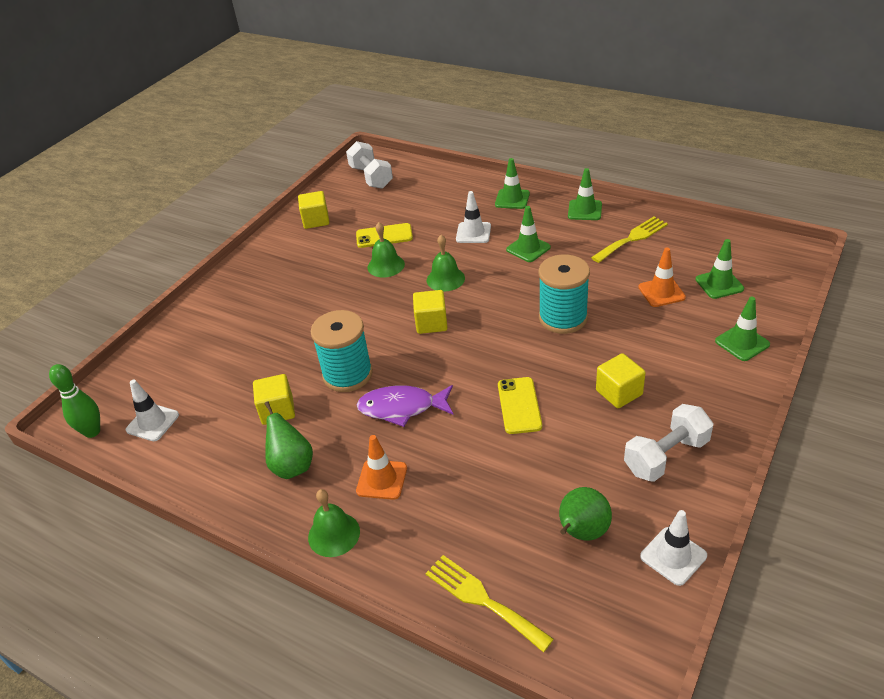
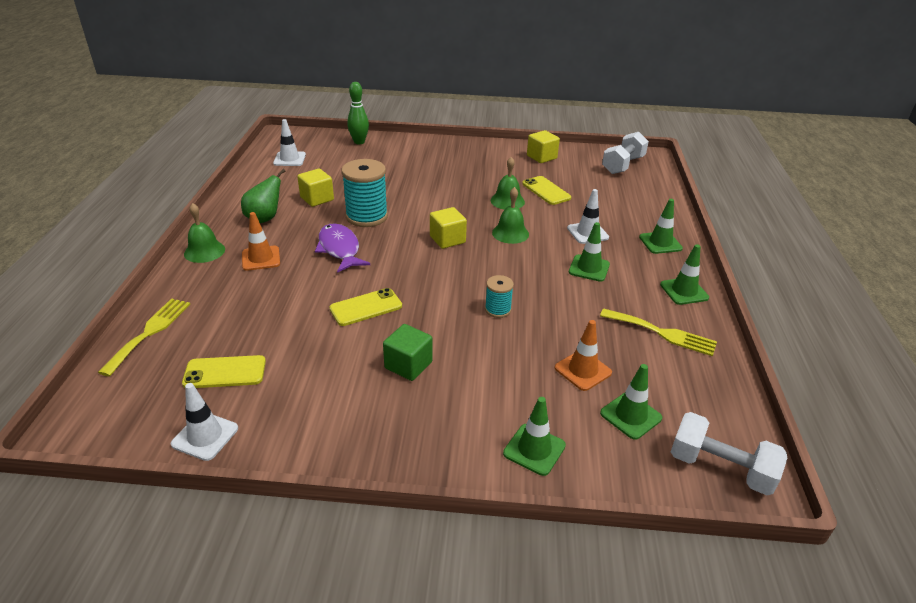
camera: 60 degrees right, 5 degrees down
(92, 432) = (275, 143): green bowling pin -> green bowling pin (359, 142)
(563, 318) = (498, 310): turquoise spool -> turquoise spool, size x0.52
(581, 532) = (225, 372): green pear -> yellow phone
(619, 392) = (408, 365): yellow cube -> green cube
(666, 456) = (332, 412): white dumbbell -> white dumbbell (720, 468)

